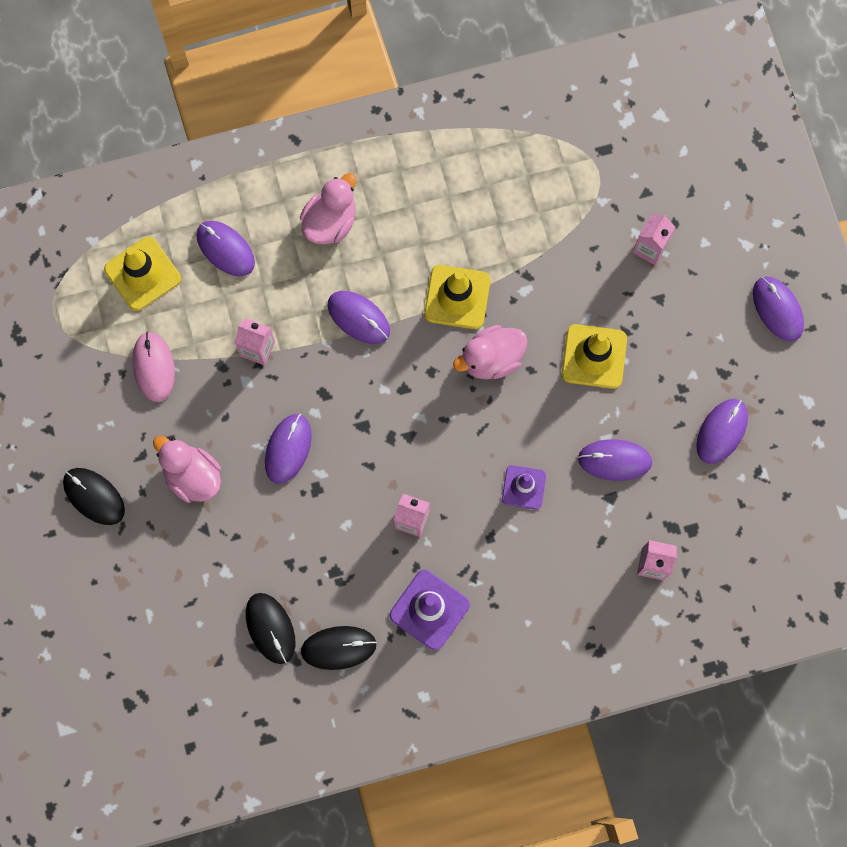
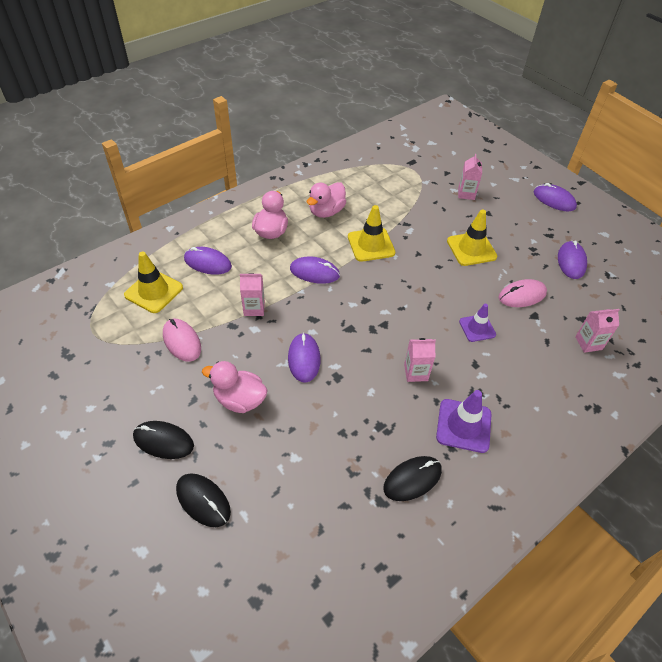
camera: 25 degrees left, 25 degrees down
(270, 628) = (351, 486): black mouse -> black mouse (203, 501)
(491, 359) = (411, 268): pink duck -> pink duck (326, 211)
(614, 460) = (522, 295): purple mouse -> pink mouse

